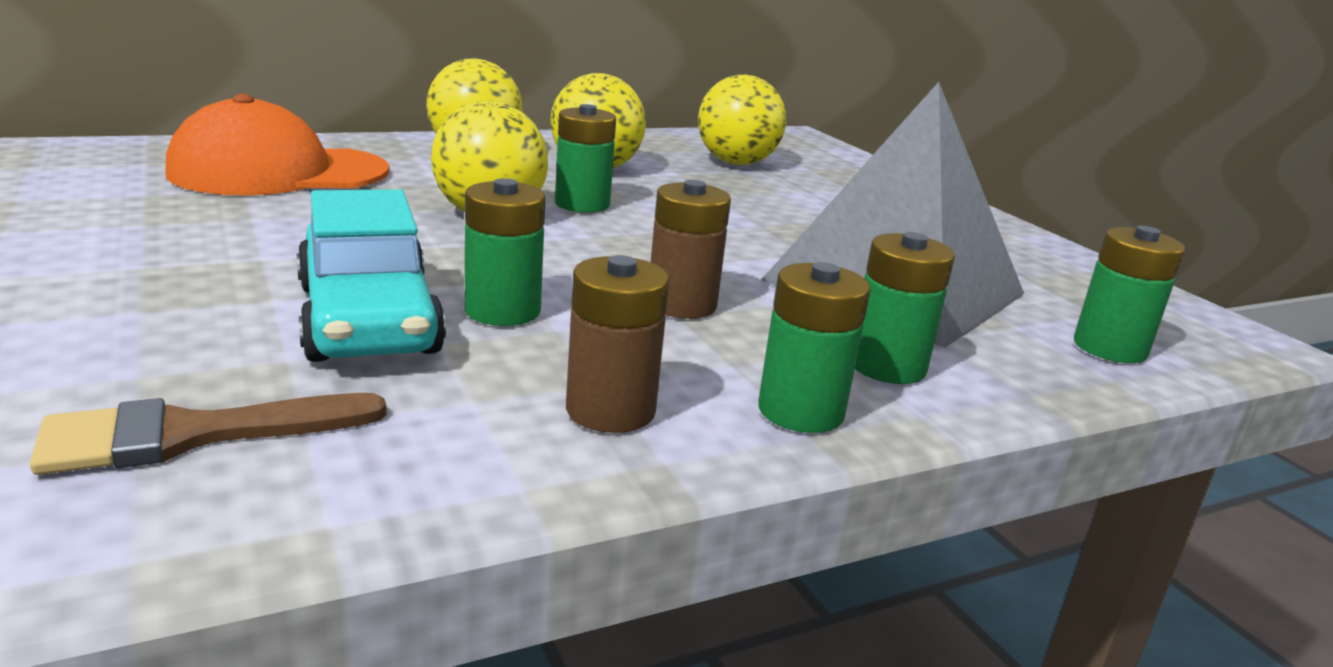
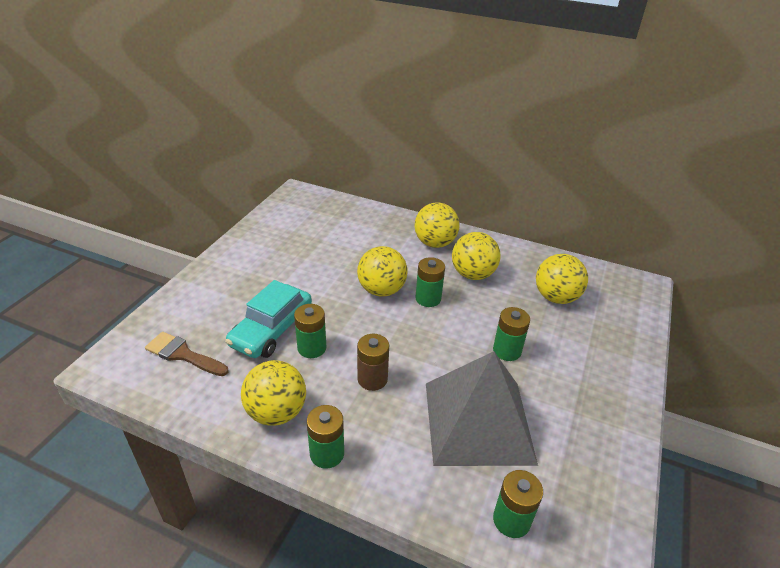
camera: 50 degrees right, 15 degrees up
(279, 172) = (346, 231): orange cap -> none
(610, 410) = (276, 412): brown battery -> yellow ball
(887, 366) = (392, 457): green battery -> green battery (507, 351)

